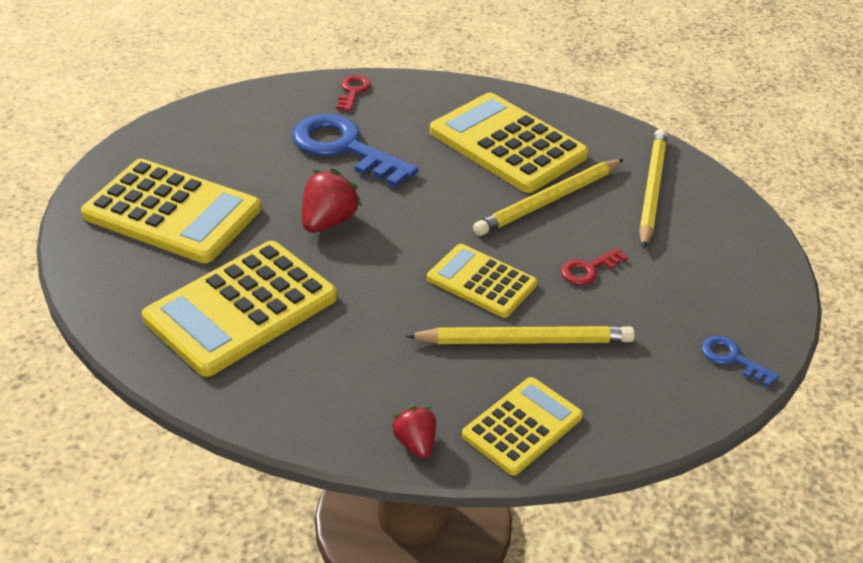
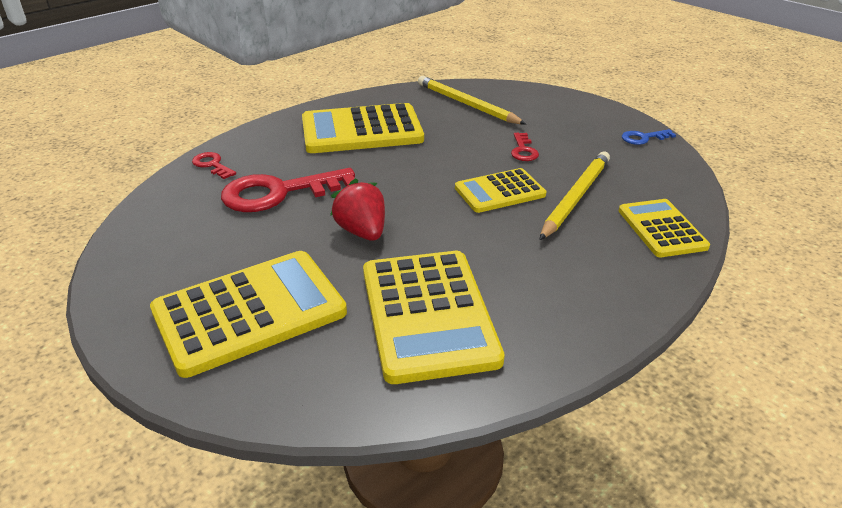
camera: 55 degrees left, 5 degrees down
(344, 148) = (278, 193): blue key -> red key
(415, 443) = (654, 280): red strawberry -> none
(548, 200) = (439, 138): yellow pencil -> none

